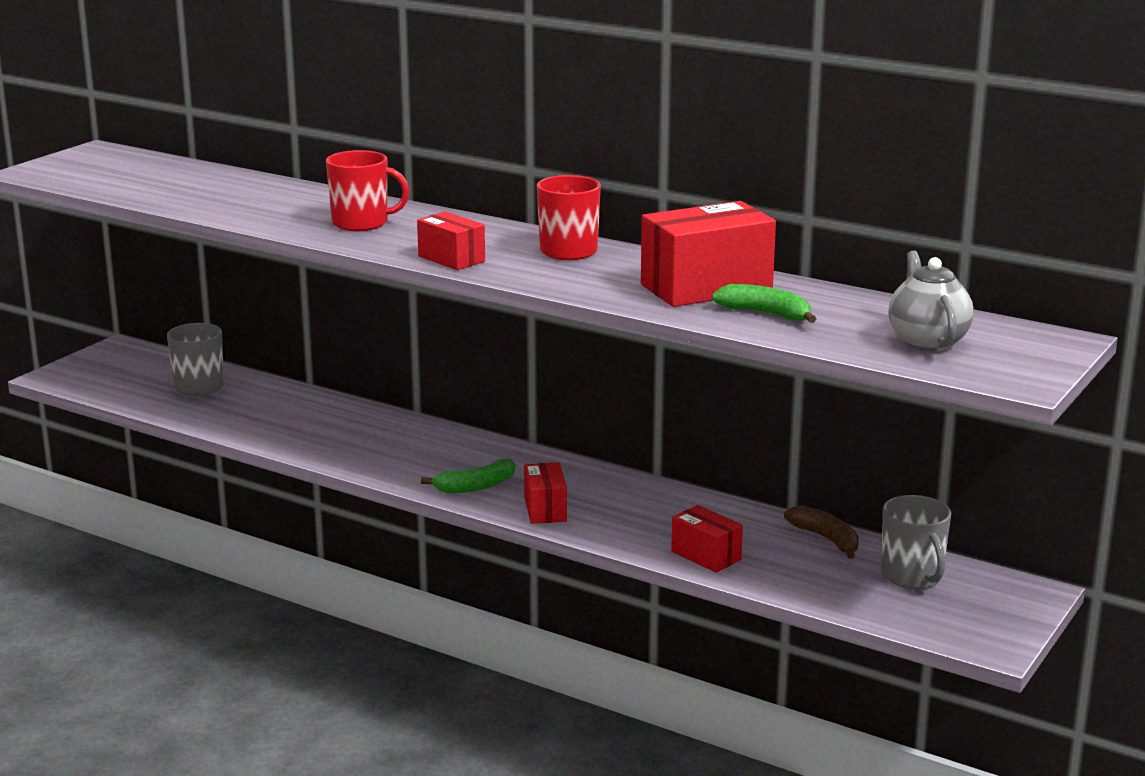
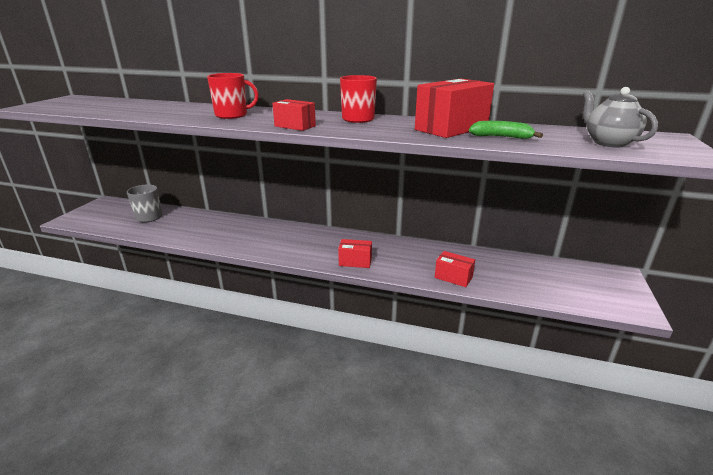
camera: 15 degrees left, 5 degrees up
(476, 486) = (312, 253): green banana -> none
(545, 509) = (355, 262): red box -> red box turned 60 degrees counterclockwise
(826, 539) = (502, 259): brown banana -> none
(912, 576) = (560, 274): grey mug -> none

